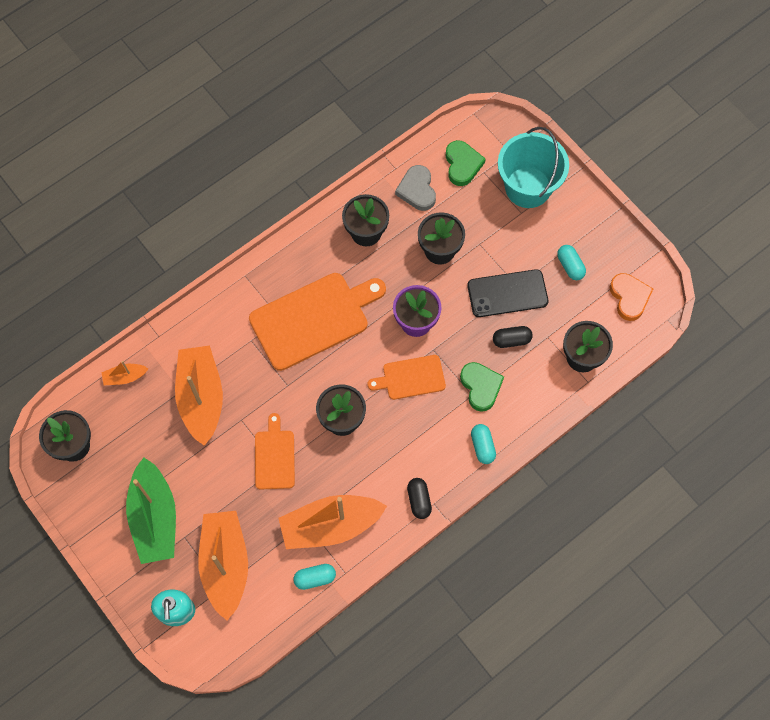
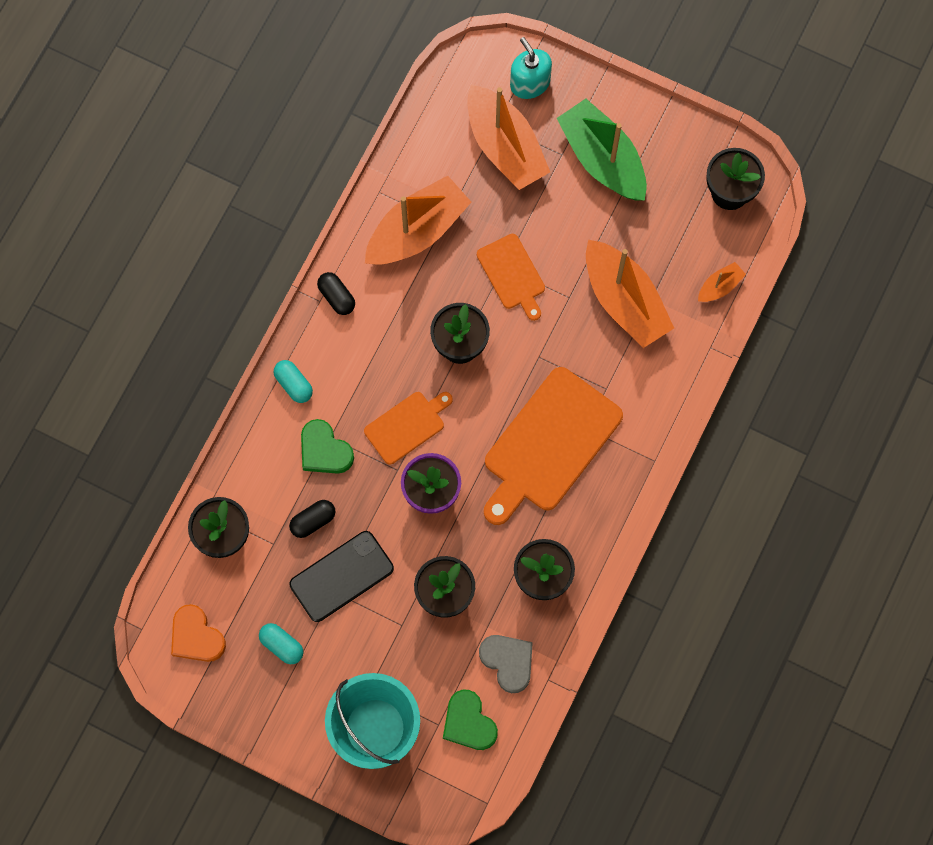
camera: 155 degrees right, 5 degrees up
(315, 578) = (407, 173): turquoise capsule -> none

